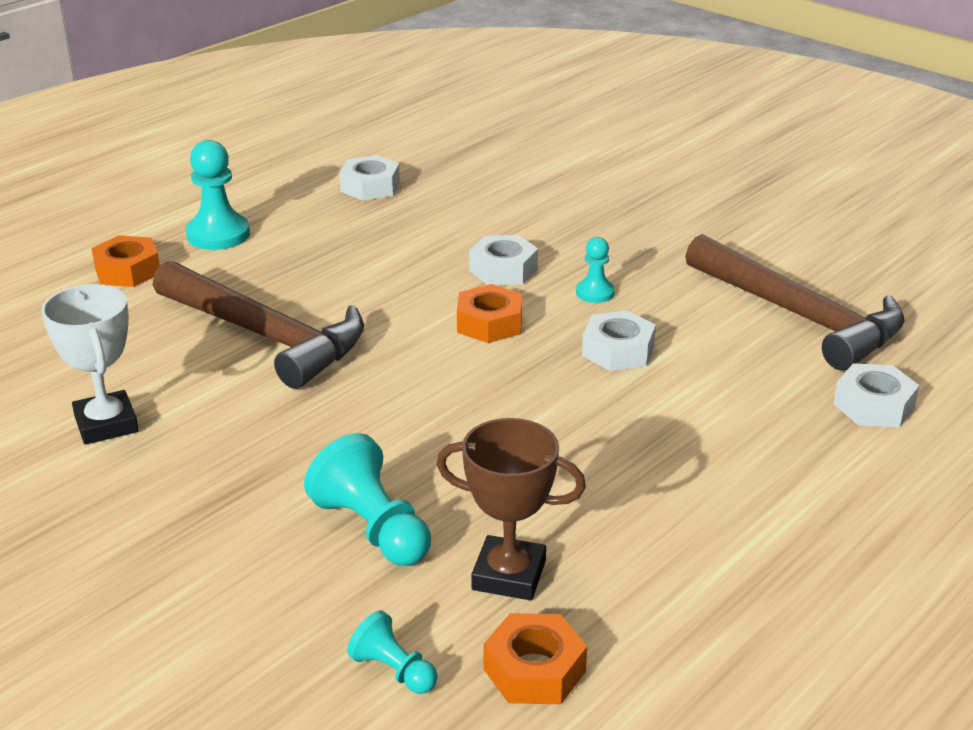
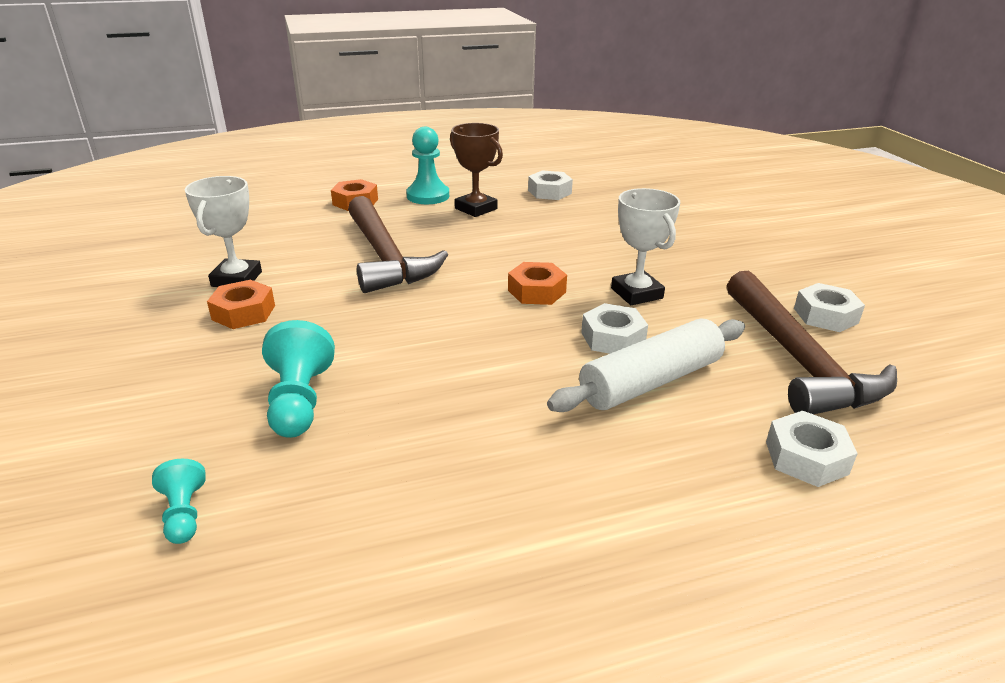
camera: 30 degrees right, 0 degrees up
(503, 270) = (584, 260): white nut -> white nut (825, 316)
(509, 575) = (347, 476): brown trophy -> brown trophy (476, 209)
(534, 670) = (275, 566): orange nut -> orange nut (243, 312)
(595, 293) = (636, 293): turquoise pawn -> white trophy
(693, 383) = (650, 381): none -> white rolling pin

